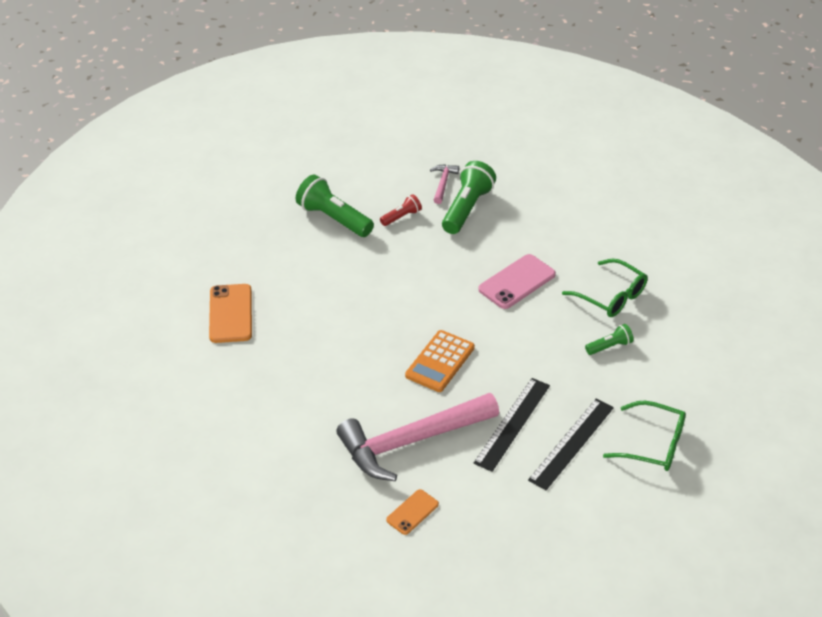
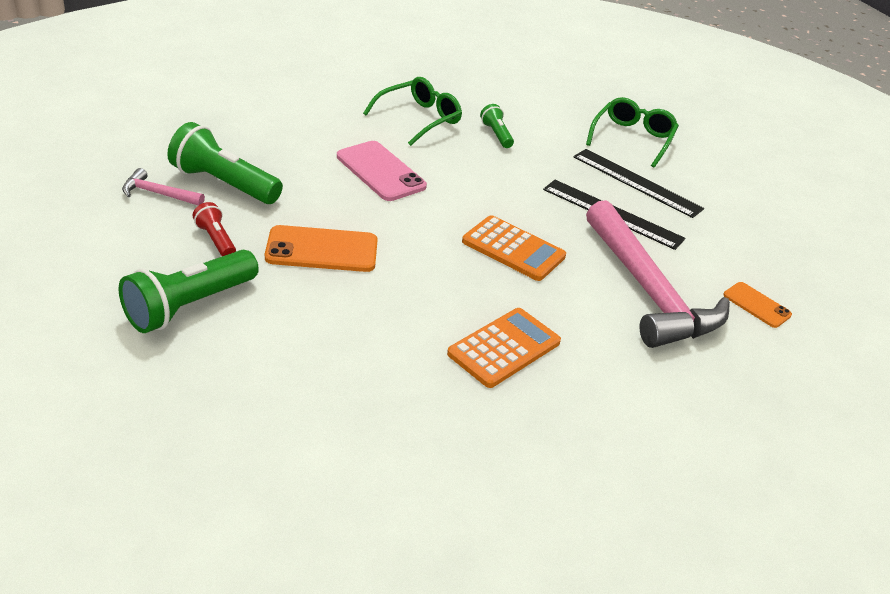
camera: 90 degrees left, 5 degrees down
(231, 314) = (388, 449): orange phone -> orange phone (322, 250)
(326, 359) = (504, 348): none -> orange calculator

